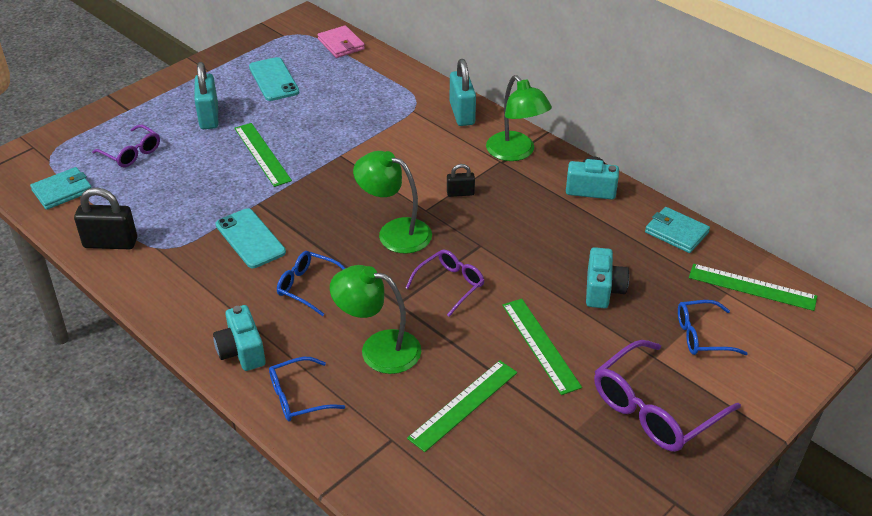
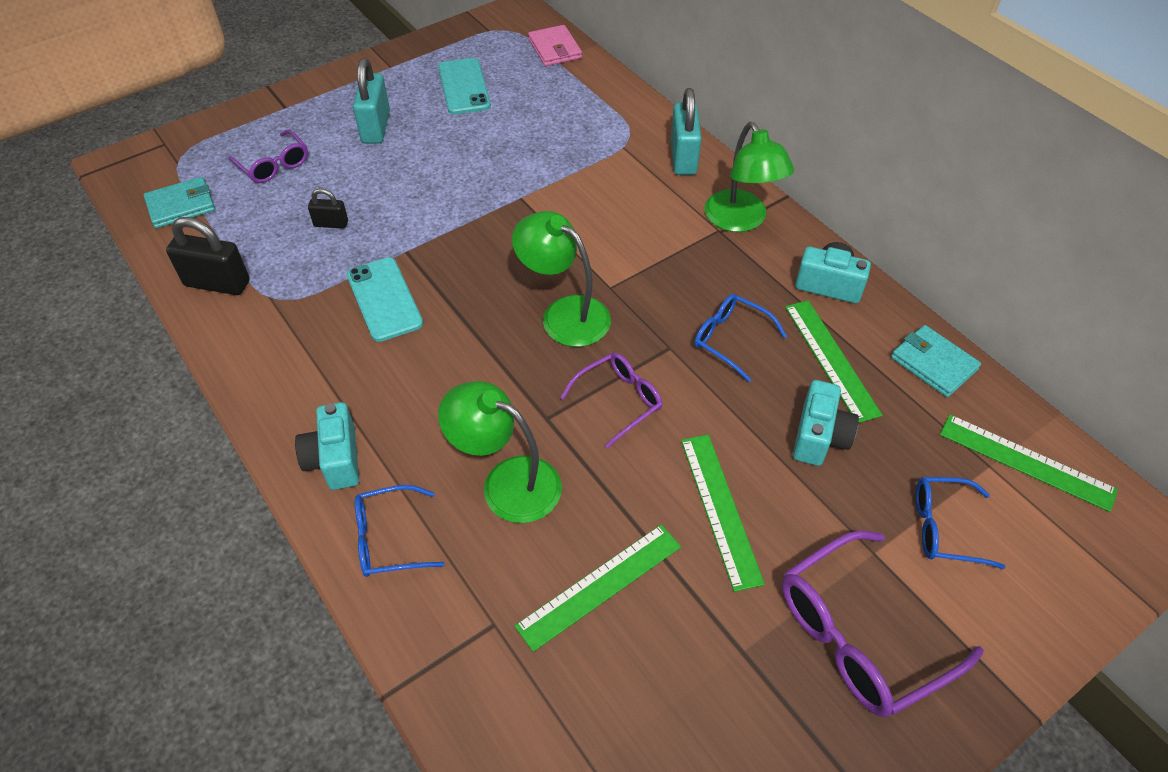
camera: 10 degrees right, 10 degrees up
(262, 154) = (426, 185): green ruler -> green ruler (831, 359)
(309, 287) = (440, 378): blue glasses -> blue glasses (731, 340)
(460, 193) = (659, 269): black padlock -> black padlock (331, 224)

